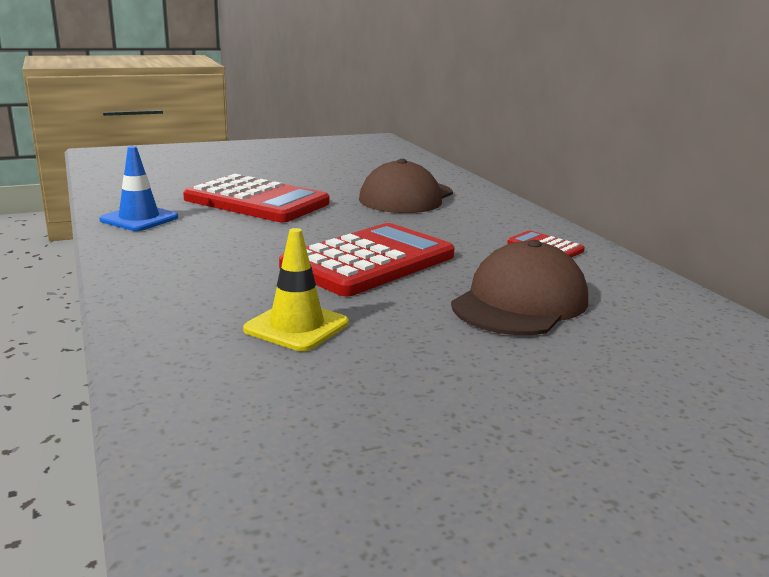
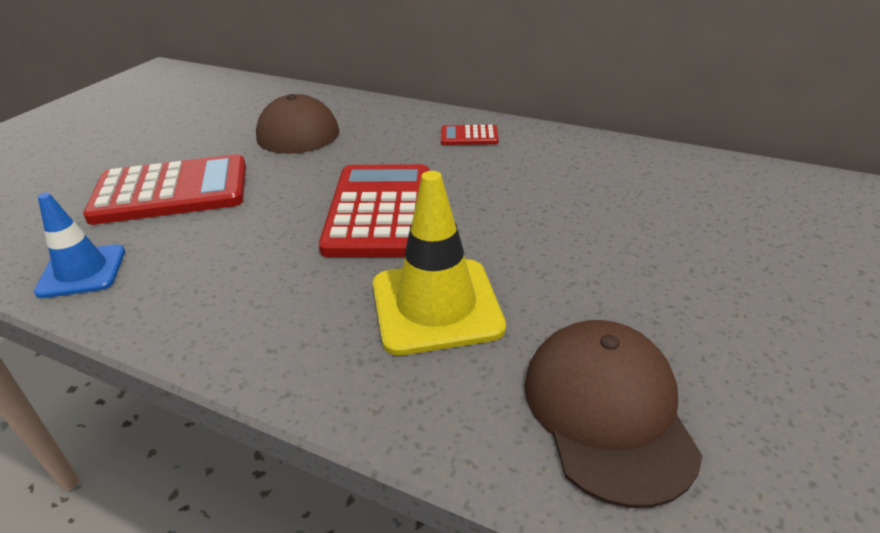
camera: 40 degrees left, 15 degrees up
(296, 326) = (436, 306): yellow traffic cone -> yellow traffic cone, size x1.52
(520, 302) = (530, 195): brown cap -> brown cap (607, 411)

